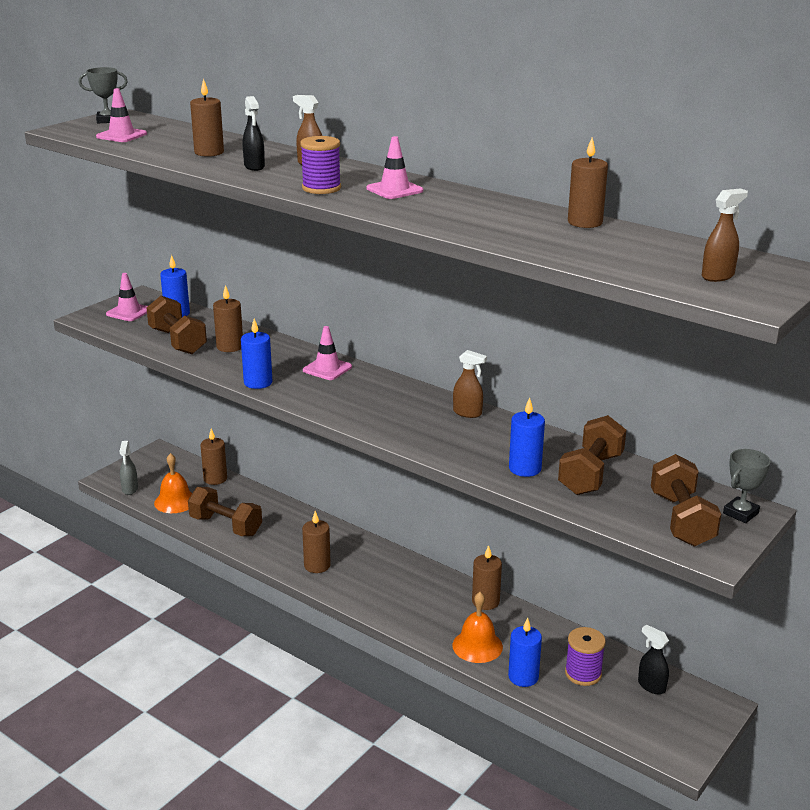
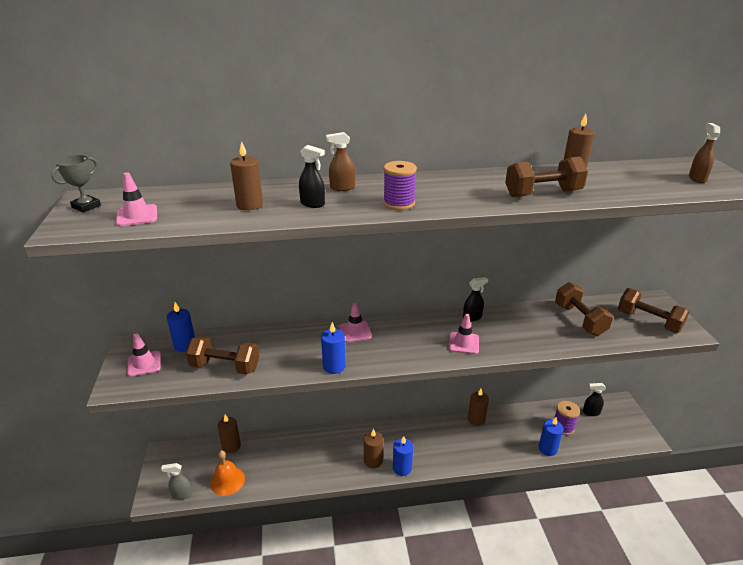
camera: 45 degrees left, 5 degrees up
(130, 489) = (182, 494): grey spray bottle -> grey spray bottle turned 135 degrees clockwise
(226, 526) = (285, 474): brown dumbbell -> brown dumbbell (543, 193)
(230, 347) = (268, 350): brown candle -> none
(394, 190) = (439, 187): pink traffic cone -> pink traffic cone (463, 343)
(467, 413) = (472, 317): brown spray bottle -> black spray bottle
(477, 646) = (508, 447): orange bell -> none
(525, 469) = (553, 335): blue candle -> blue candle (402, 468)
(740, 513) = (656, 304): grey trophy -> none

